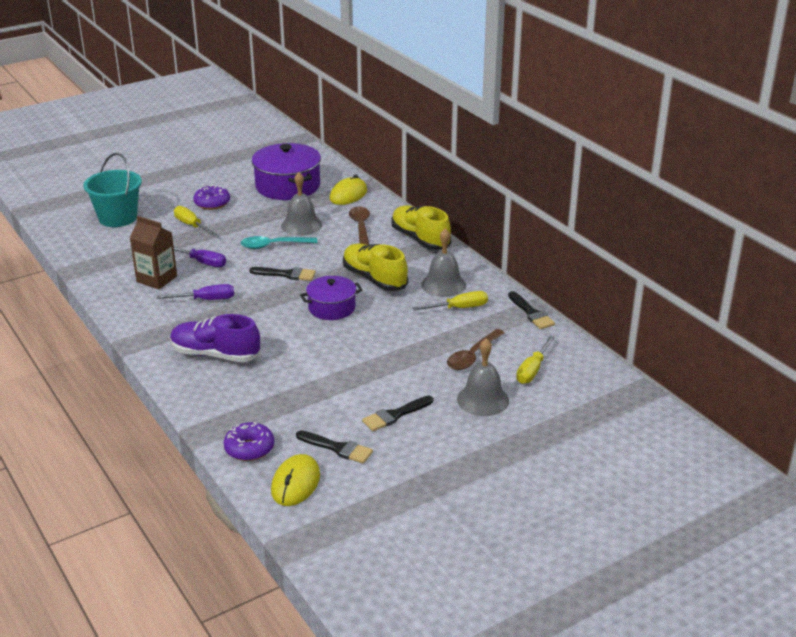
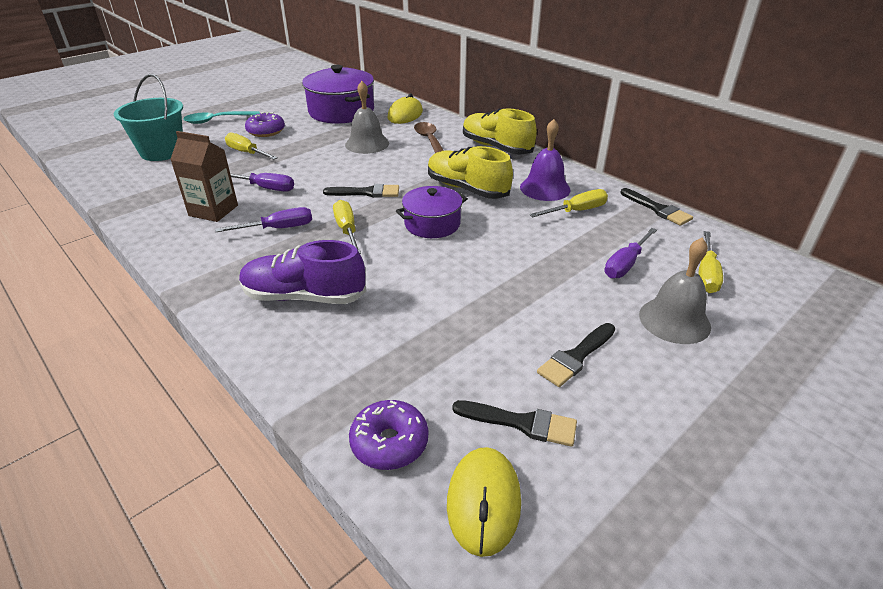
camera: 10 degrees left, 5 degrees up
(261, 306) = (347, 230): none -> yellow screwdriver
(273, 246) = (343, 165): turquoise spoon -> turquoise spoon (217, 120)
(443, 284) = (545, 188): grey bell -> purple bell
(472, 356) = (625, 264): brown spoon -> purple screwdriver

